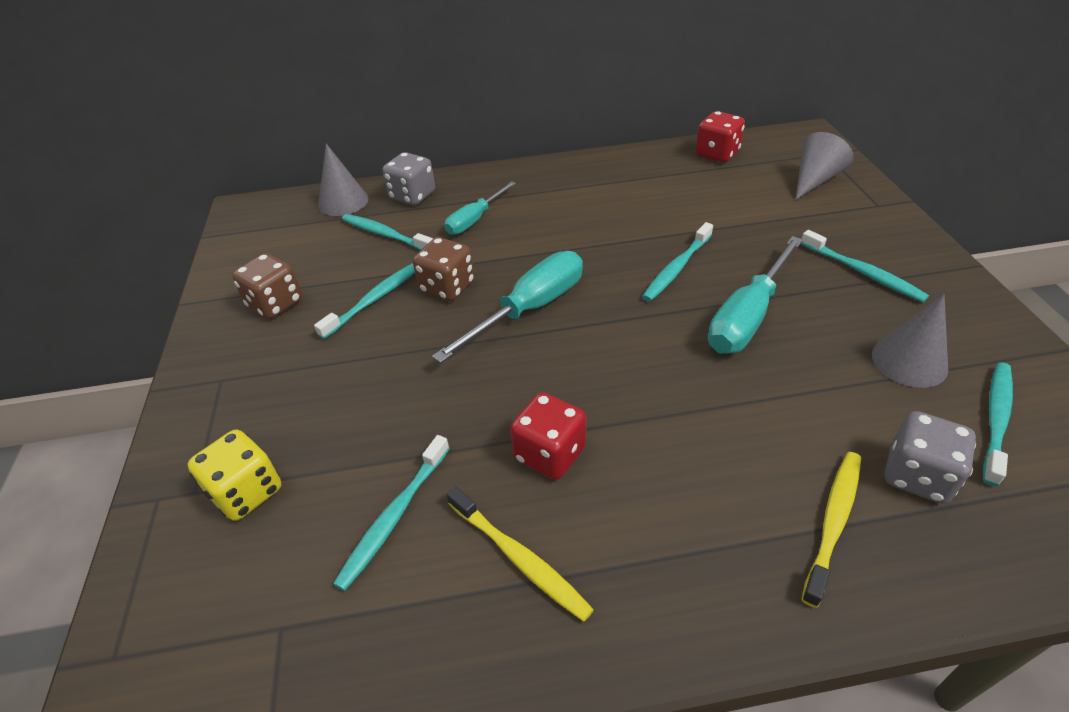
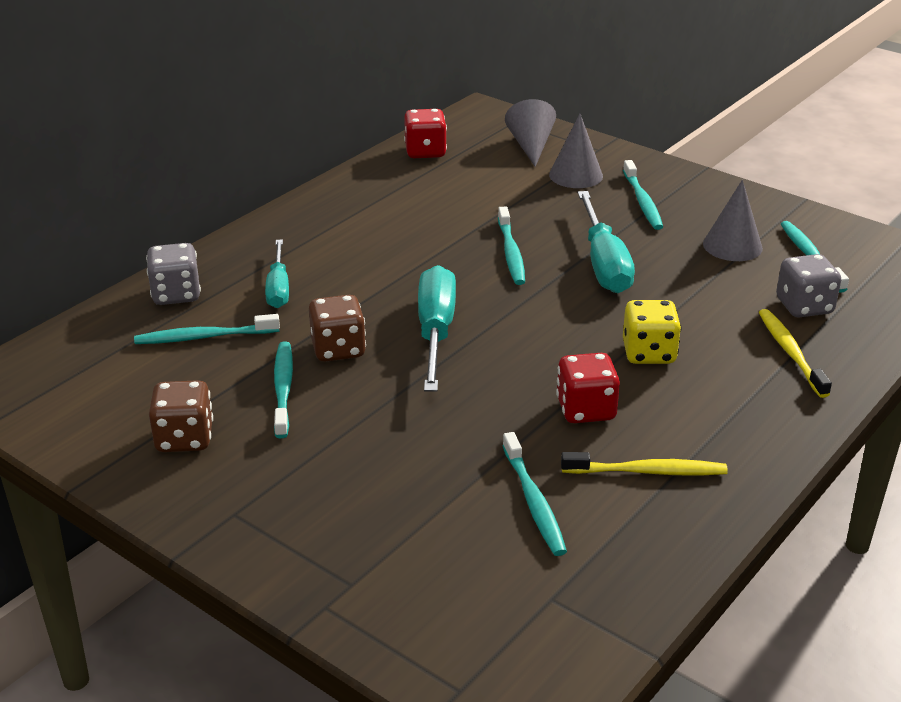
camera: 45 degrees left, 10 degrees down
(247, 492) = (397, 557): yellow dice -> yellow dice (648, 353)
(343, 202) = (102, 330): grey cone -> grey cone (576, 175)
(862, 272) = (642, 201): turquoise toothbrush -> turquoise toothbrush turned 75 degrees clockwise

